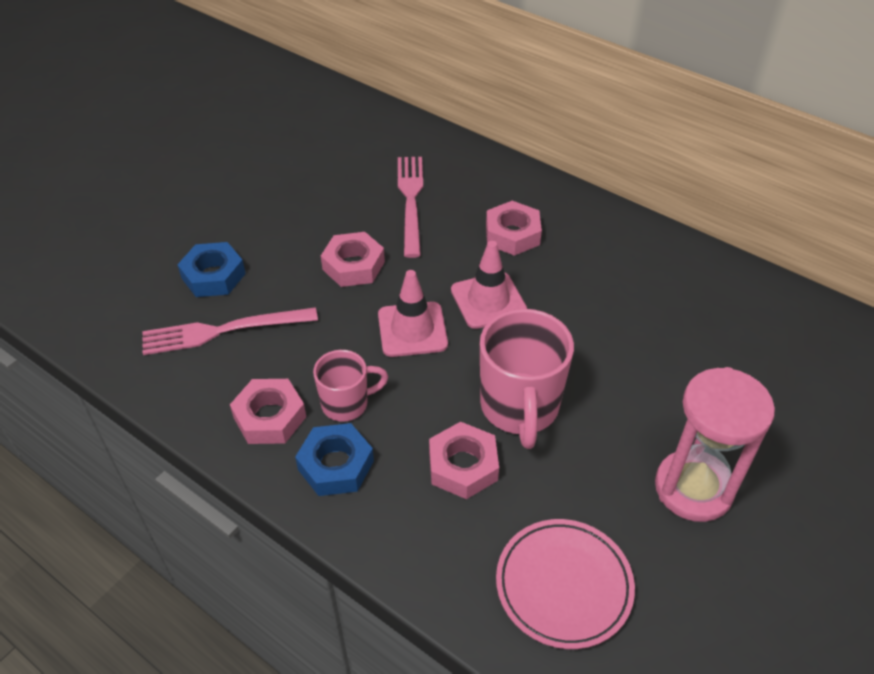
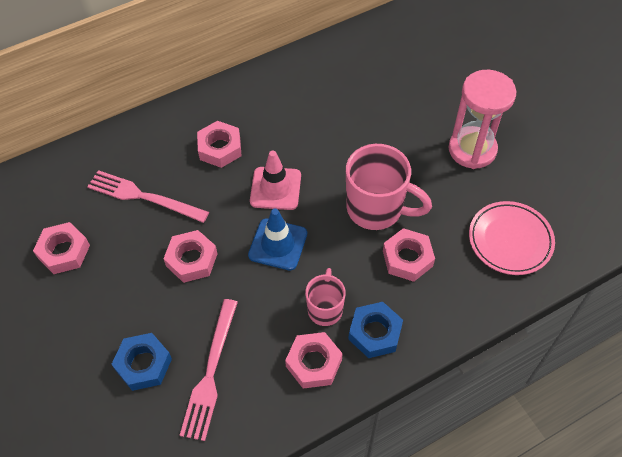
camera: 65 degrees left, 10 degrees up
(315, 173) = (64, 251): none -> pink nut
(412, 329) = (278, 244): pink traffic cone -> blue traffic cone

